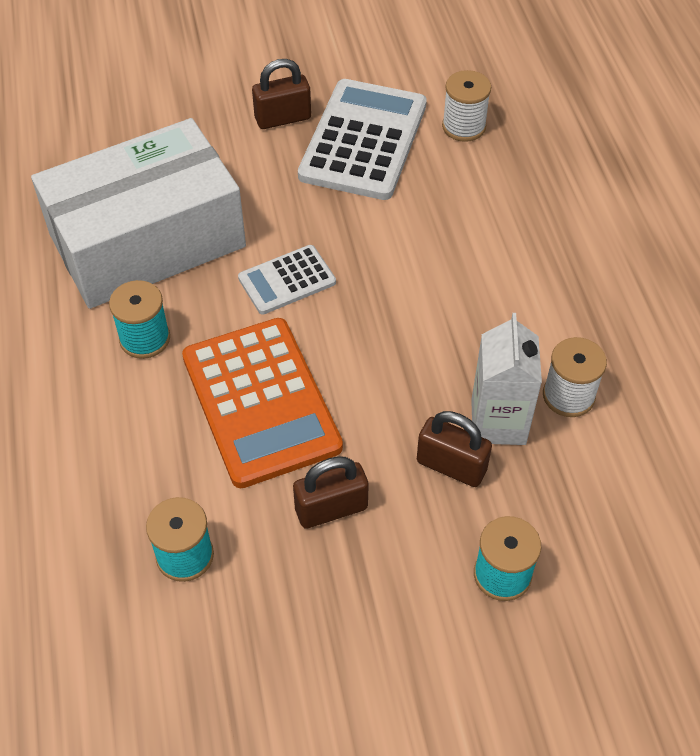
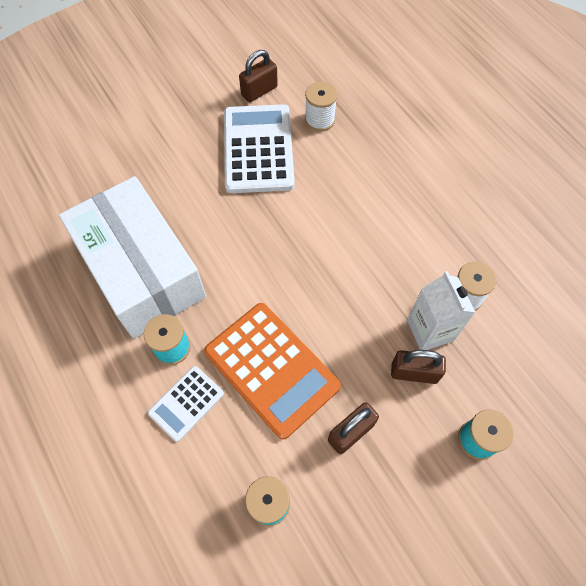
camera: 20 degrees left, 10 degrees up
(147, 241) = (142, 271): white box -> white box turned 75 degrees counterclockwise
(283, 118) = (197, 148): brown padlock -> brown padlock (259, 91)
(287, 280) = (251, 271): white calculator -> white calculator (186, 403)

